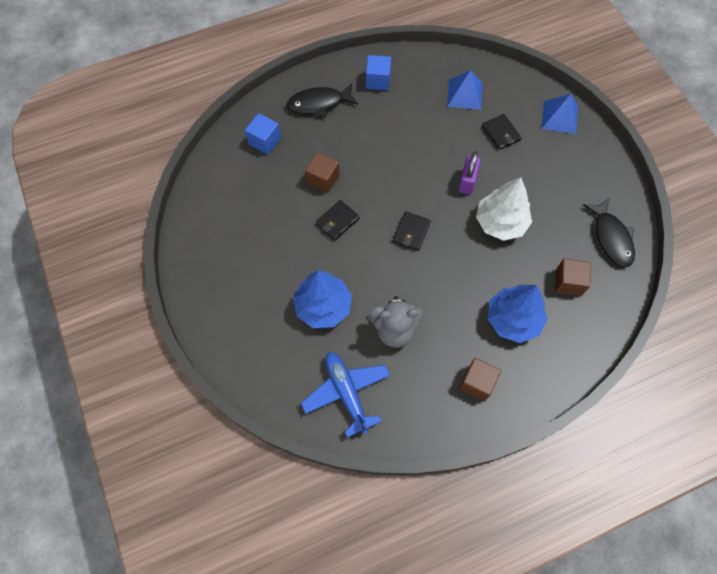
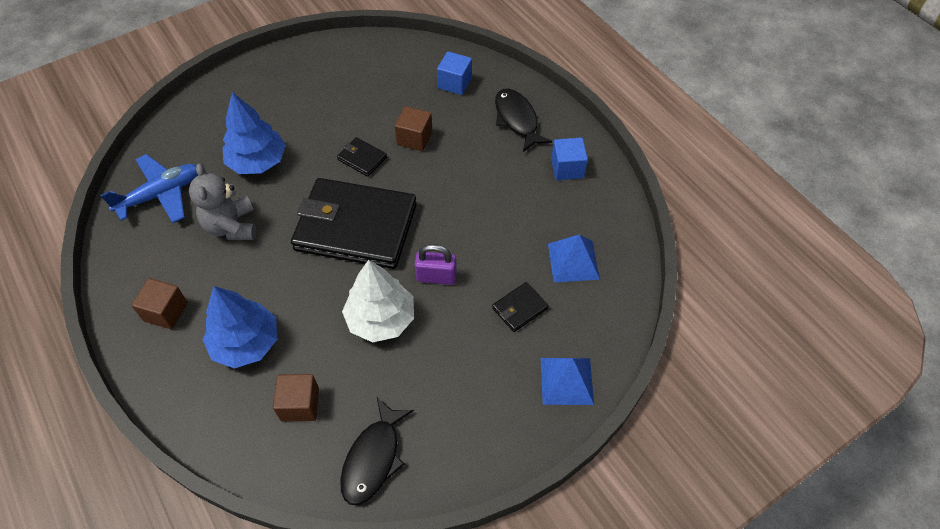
camera: 80 degrees right, 10 degrees down
(411, 232) = (356, 227): black wallet -> black wallet, size x2.49
(611, 238) = (373, 458): black fish -> black fish turned 45 degrees counterclockwise

